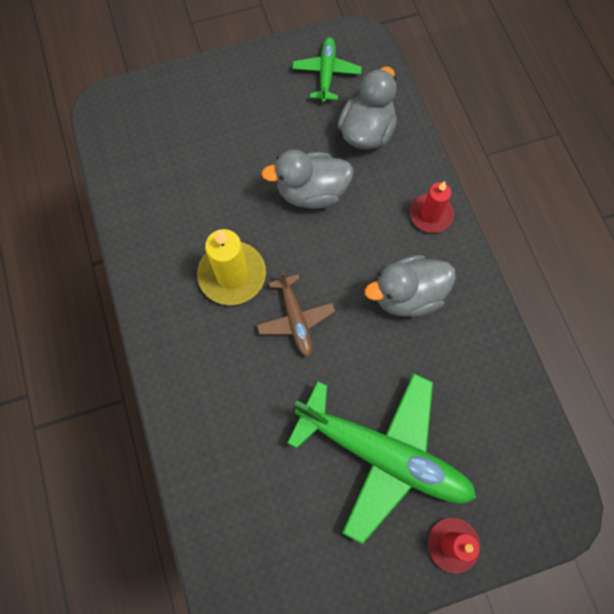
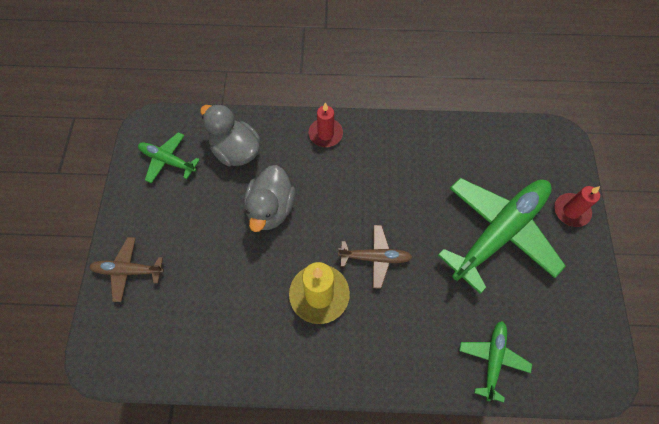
camera: 70 degrees left, 5 degrees down
(195, 92) = (128, 271): none -> brown plane
(220, 483) = (492, 360): none -> green plane
(407, 295) = (384, 172): grey duck -> none

